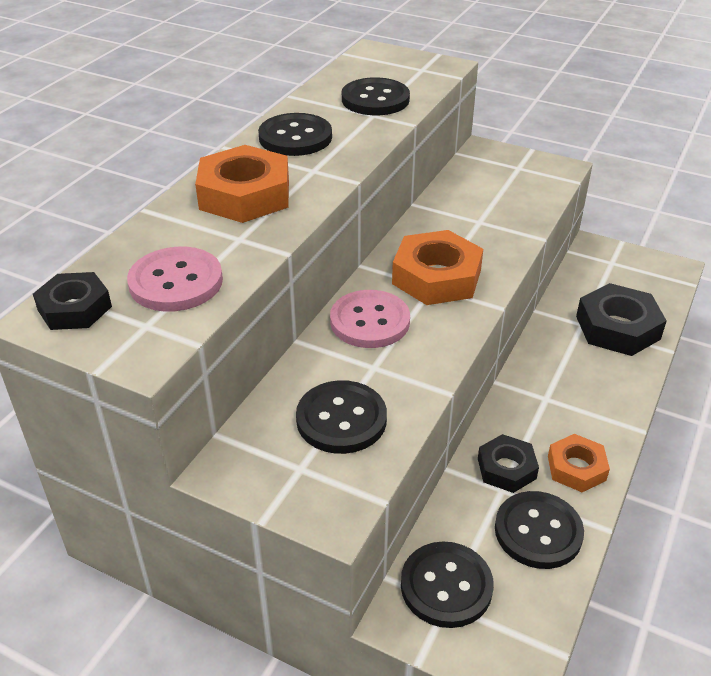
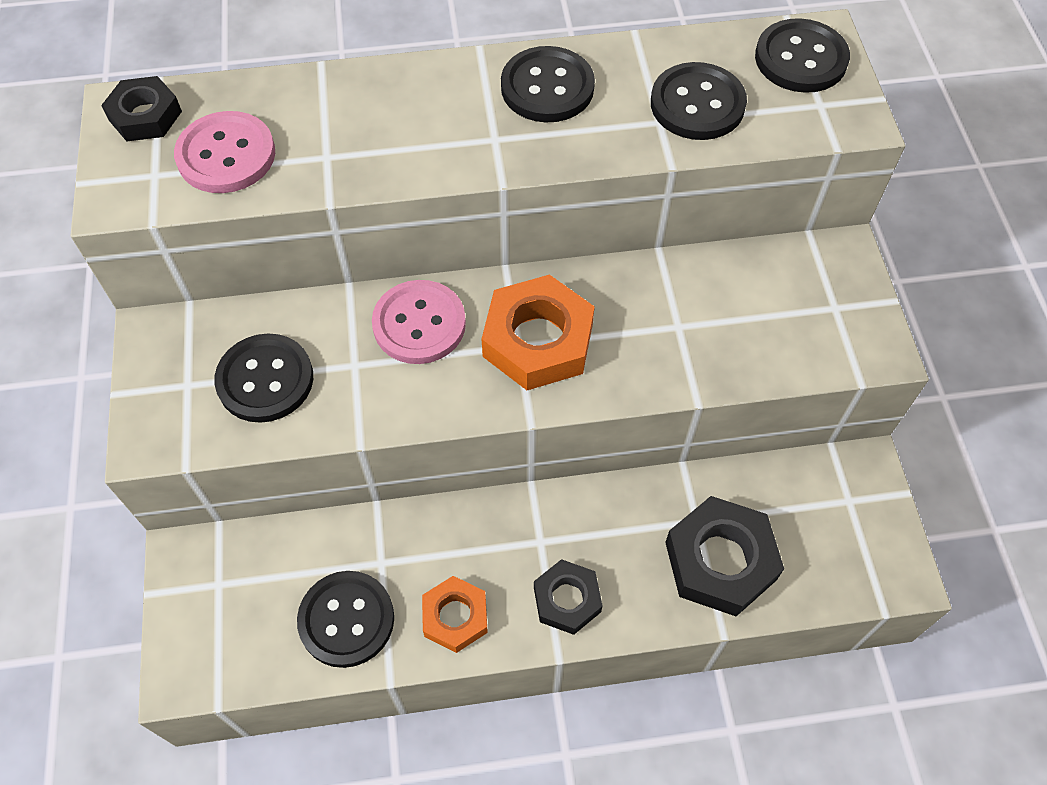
camera: 55 degrees right, 20 degrees up
(245, 195) = (403, 115): orange nut -> none
(446, 586) = (236, 574): black button -> black button (800, 59)
(506, 468) = (411, 553): black nut -> black nut (567, 599)

